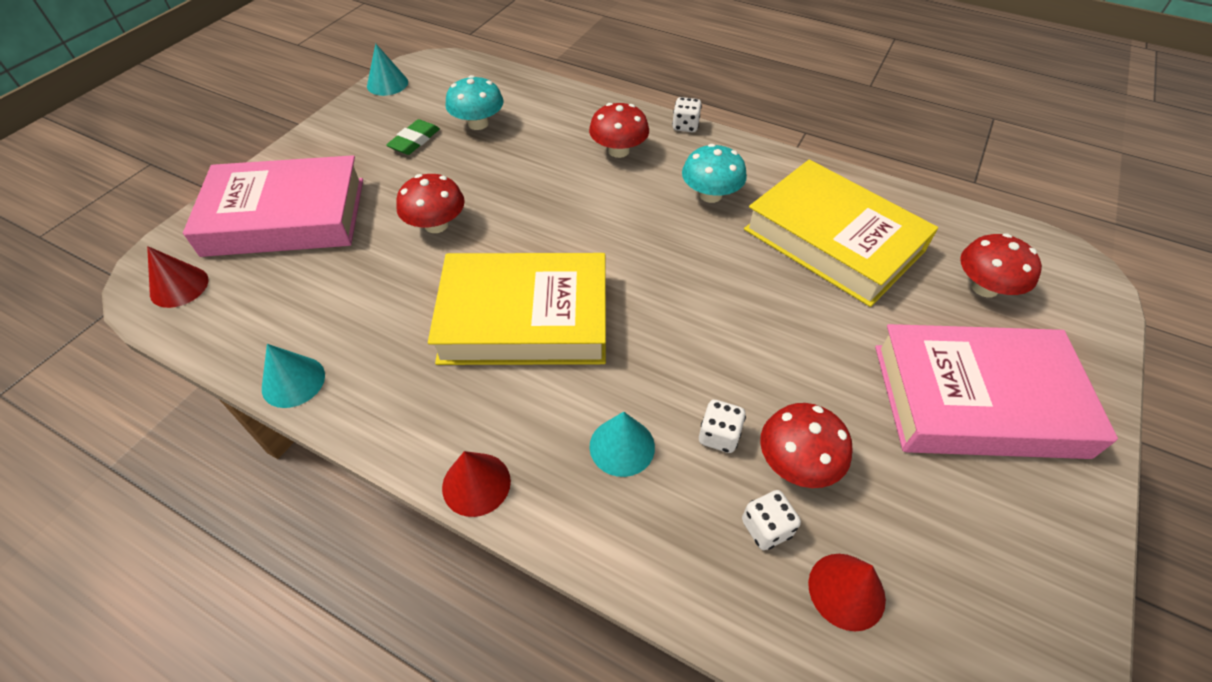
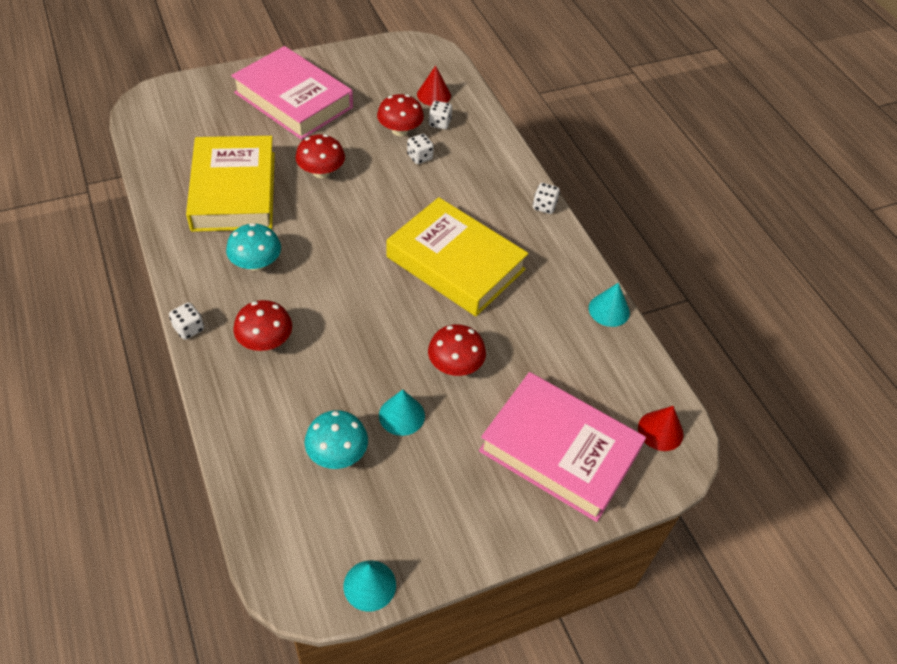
camera: 145 degrees left, 0 degrees up
(414, 141) = (406, 470): green eraser -> none
(476, 484) = (544, 206): red cone -> white dice
(622, 446) = (466, 179): turquoise cone -> turquoise cone (401, 415)
(984, 287) = (206, 124): red mushroom -> red mushroom (321, 172)

